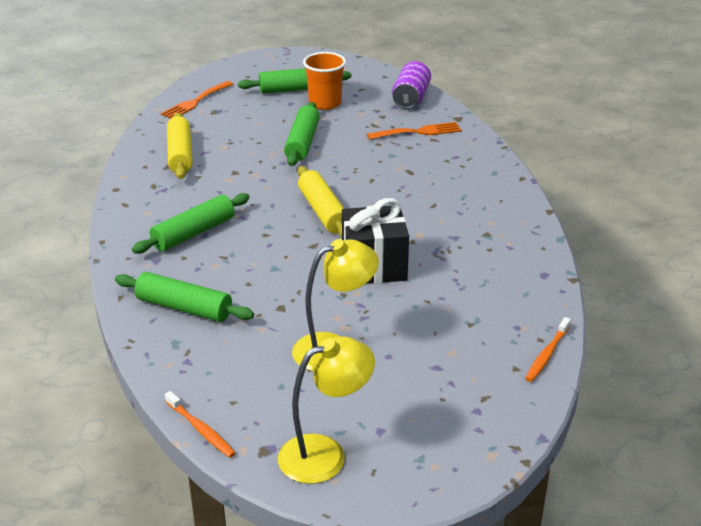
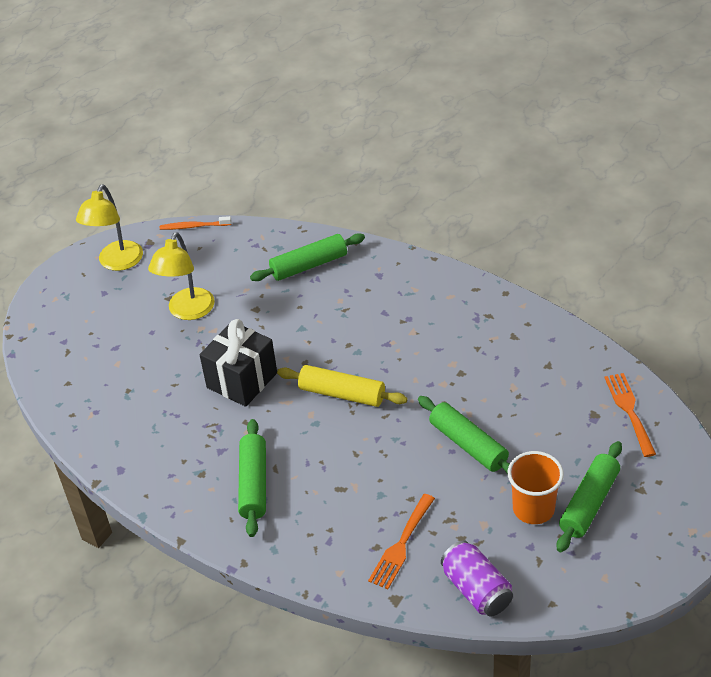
camera: 135 degrees right, 10 degrees up
(180, 154) = (527, 353): yellow rolling pin -> none
(193, 233) = (393, 308): green rolling pin -> green rolling pin (254, 484)
(547, 354) = (57, 407): orange toothbrush -> none

